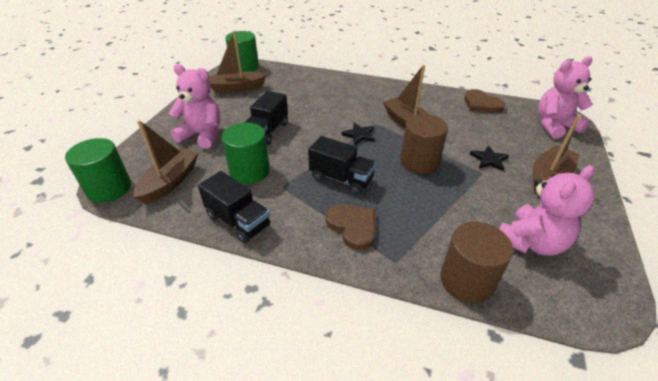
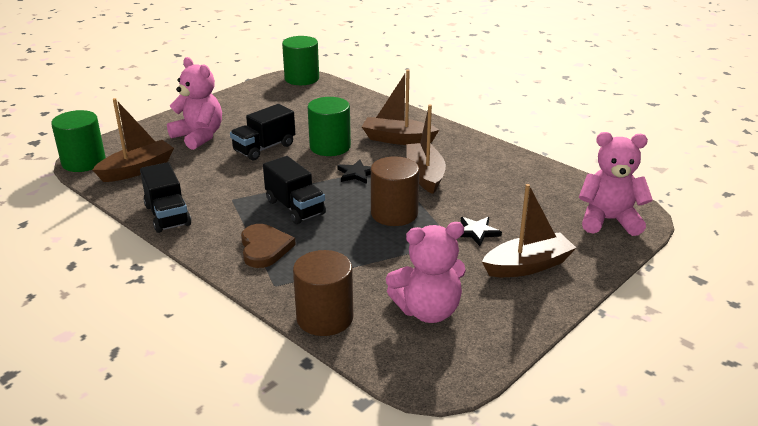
camera: 25 degrees right, 10 degrees down
(236, 88) = (272, 99): brown boat -> brown boat (397, 139)
(249, 171) = (214, 179): green cylinder -> green cylinder (330, 147)
(481, 104) = (542, 176): brown heart -> none

